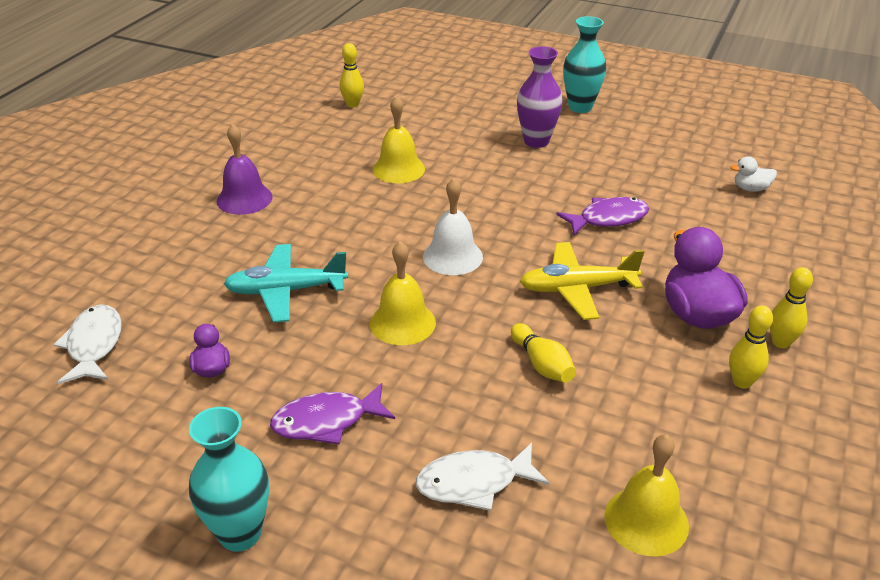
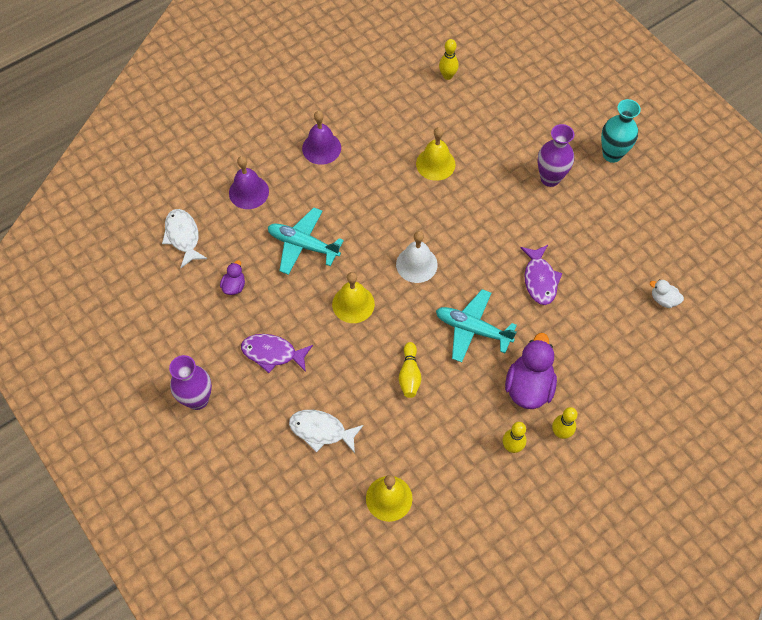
camera: 30 degrees right, 25 degrees up
(94, 345) = (183, 236): white fish -> white fish turned 45 degrees counterclockwise
(169, 267) = (248, 192): none -> purple bell
(240, 534) = (197, 399): turquoise vase -> purple vase
(577, 289) = (472, 329): yellow plane -> turquoise plane
(608, 219) = (540, 279): purple fish -> purple fish turned 75 degrees clockwise

